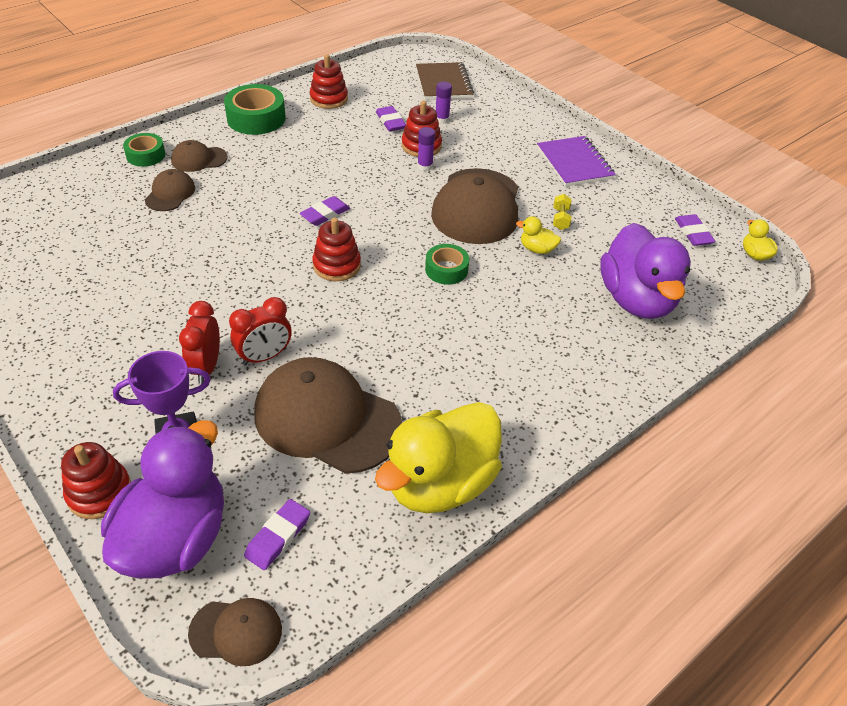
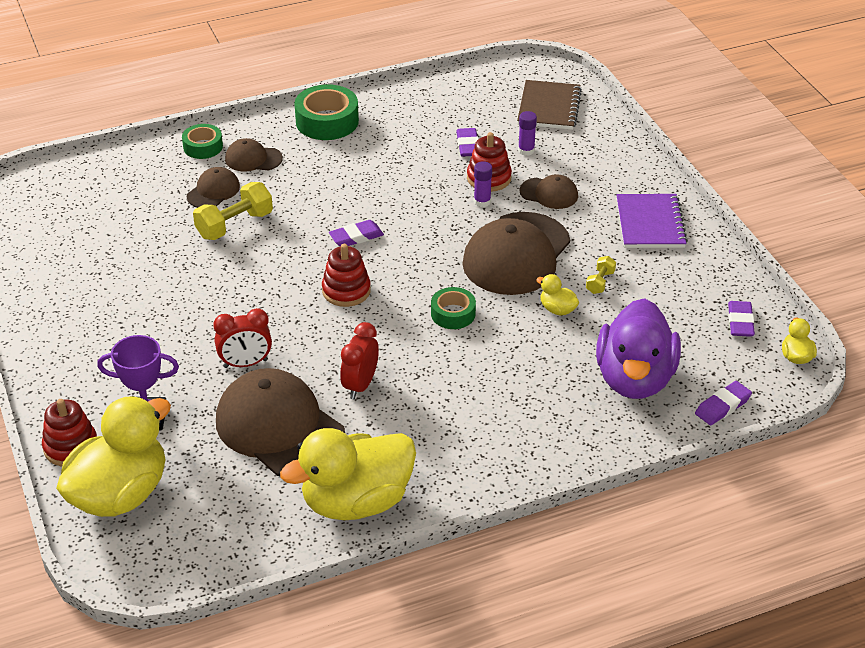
camera: 20 degrees right, 5 degrees down
(175, 538) = (120, 494): purple duck -> yellow duck
(203, 221) = (234, 225): none -> yellow dumbbell
(206, 367) = (191, 363): red clock -> red clock (360, 385)
(236, 631) = (144, 572): brown cap -> brown cap (549, 193)
(278, 537) = (201, 512): purple eraser -> purple eraser (722, 406)
(329, 99) = (412, 109): red stacking toy -> none

